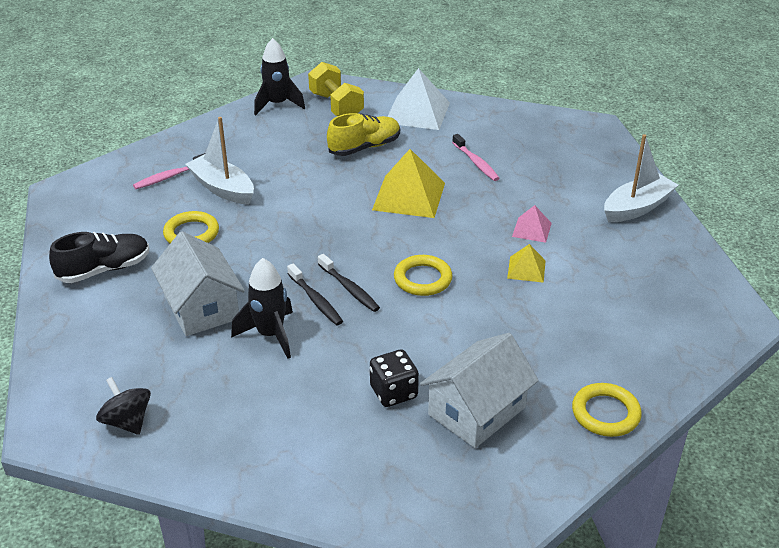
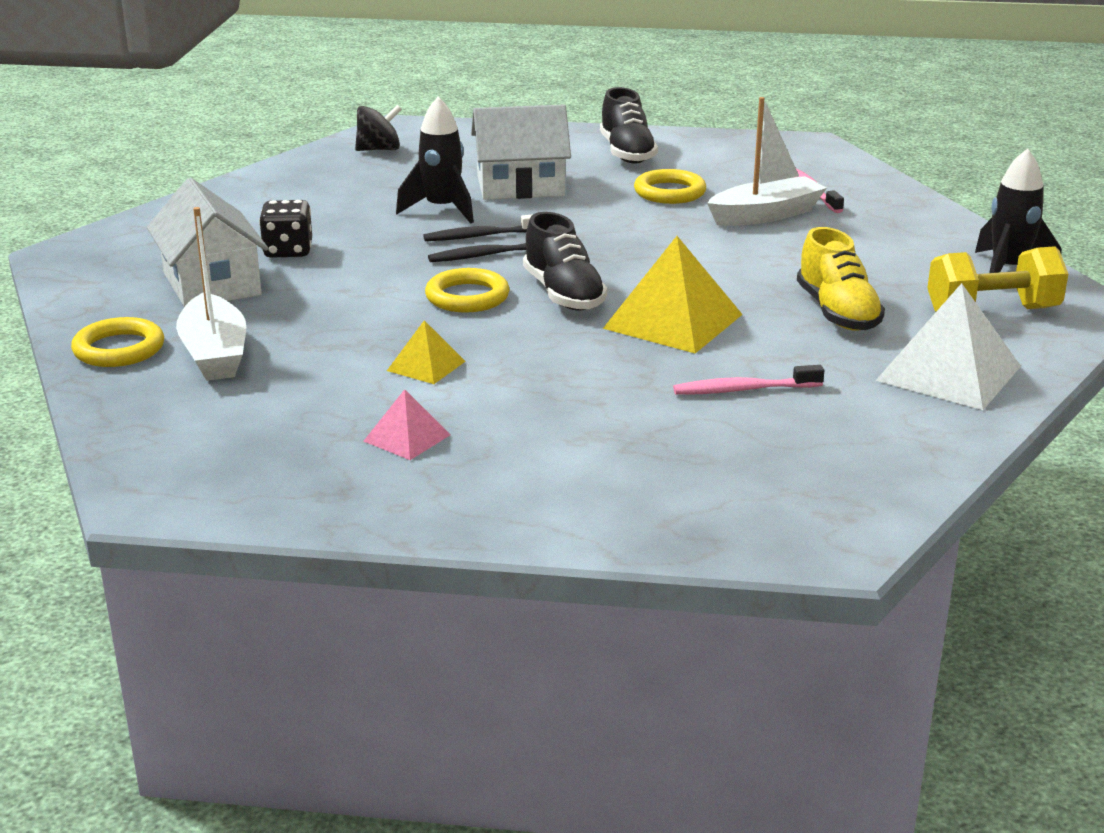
camera: 110 degrees right, 10 degrees down
(395, 241) = (563, 294): none -> black shoe
(531, 229) = (517, 392): pink pyramid -> pink pyramid (407, 438)
(637, 208) = (506, 502): white boat -> white boat (214, 354)

